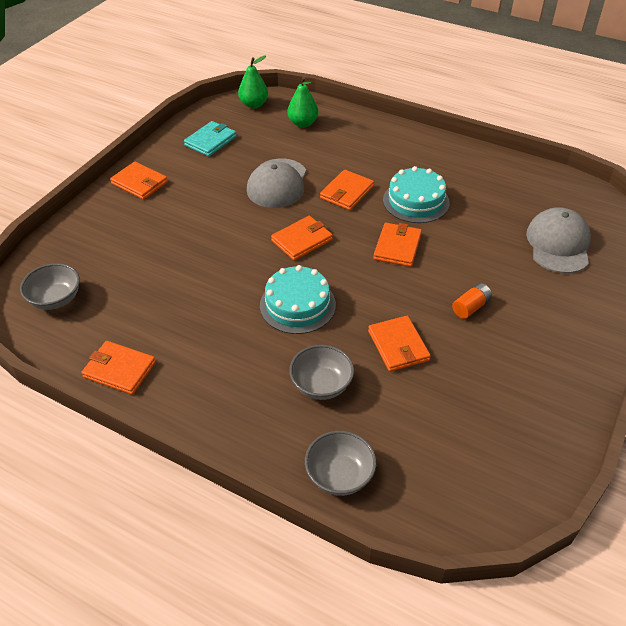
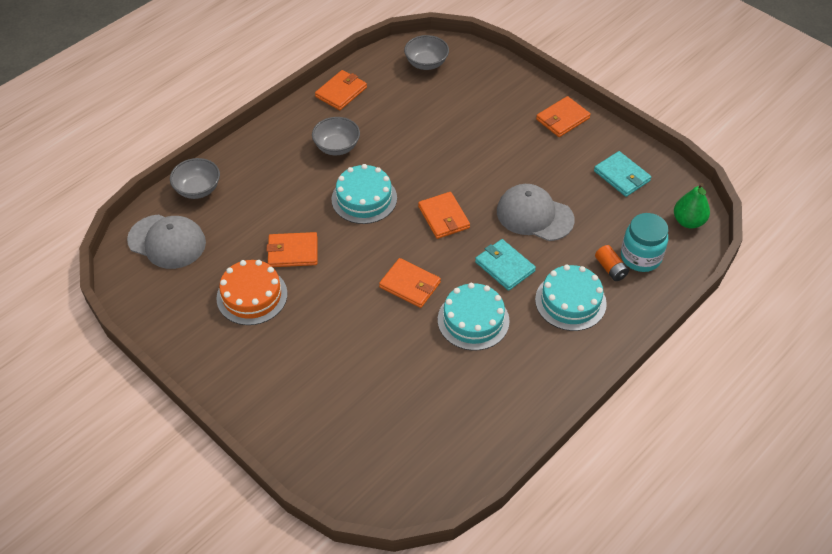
camera: 105 degrees right, 5 degrees up
(303, 123) = (640, 257): green pear -> turquoise jar
(321, 385) = (276, 196): grey bowl -> grey bowl (337, 147)
(346, 192) = (504, 266): orange wallet -> turquoise wallet
(367, 152) = (570, 301): none -> turquoise cake
(470, 307) = (313, 315): orange battery -> orange battery (610, 269)
(474, 364) = (252, 296): none -> orange cake
(558, 244) = (366, 422): grey cap -> grey cap (167, 242)

